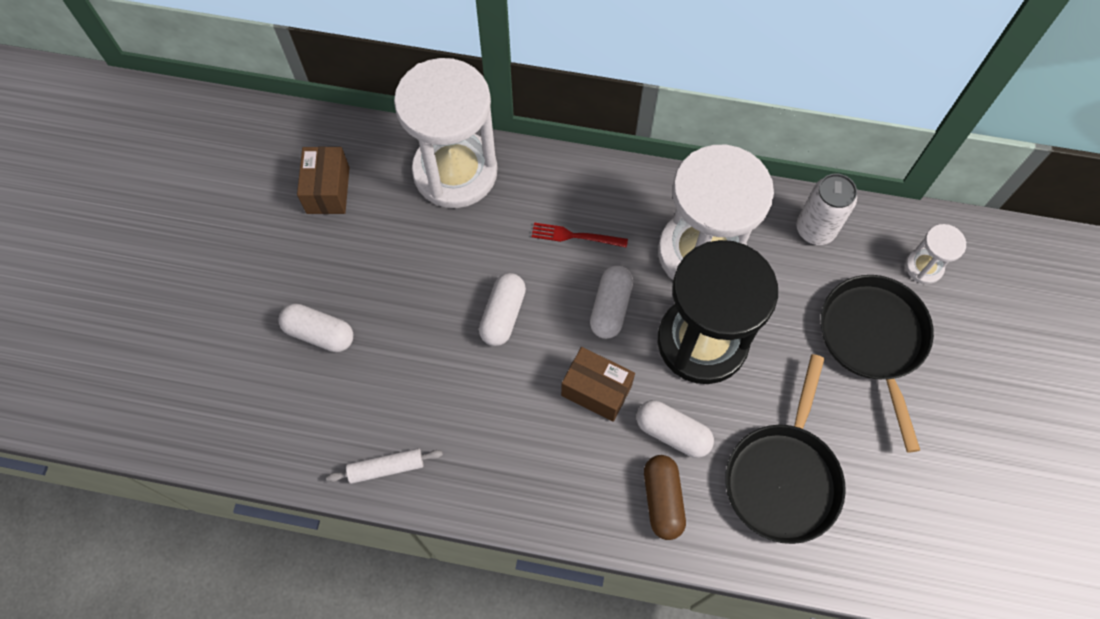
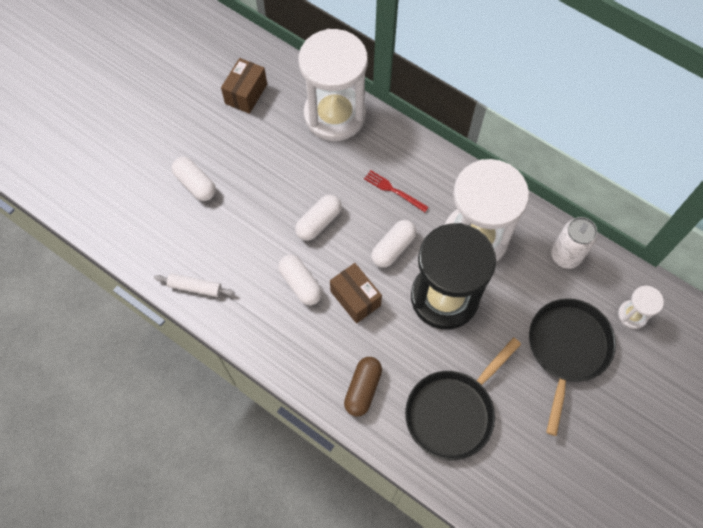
camera: 25 degrees right, 0 degrees up
(672, 433) = (392, 348): white capsule -> white capsule (300, 284)

